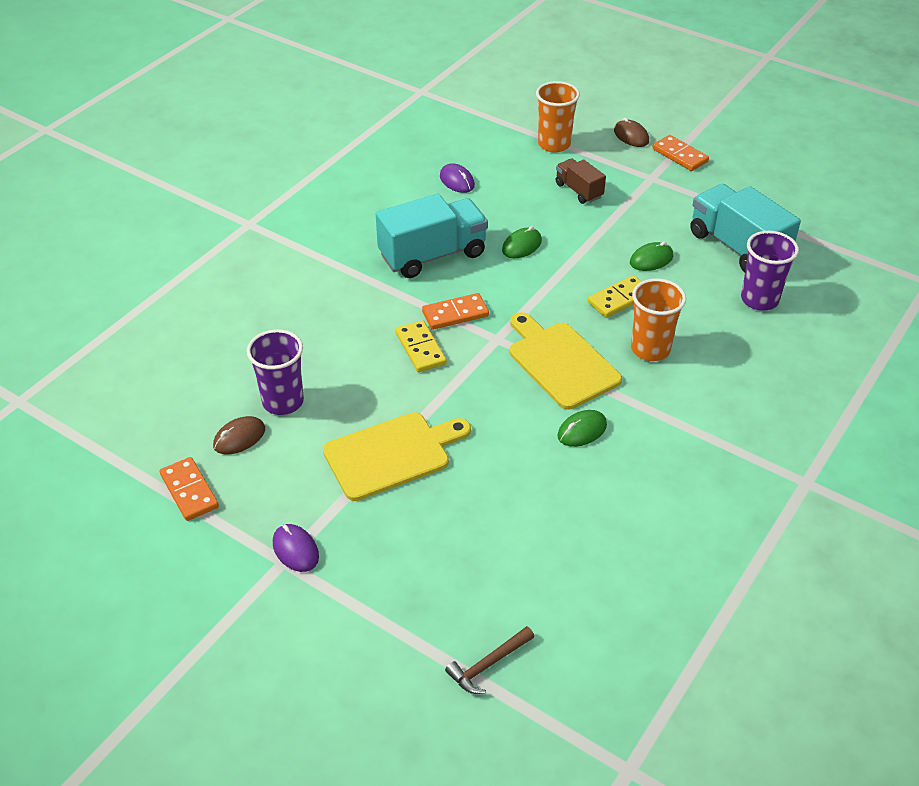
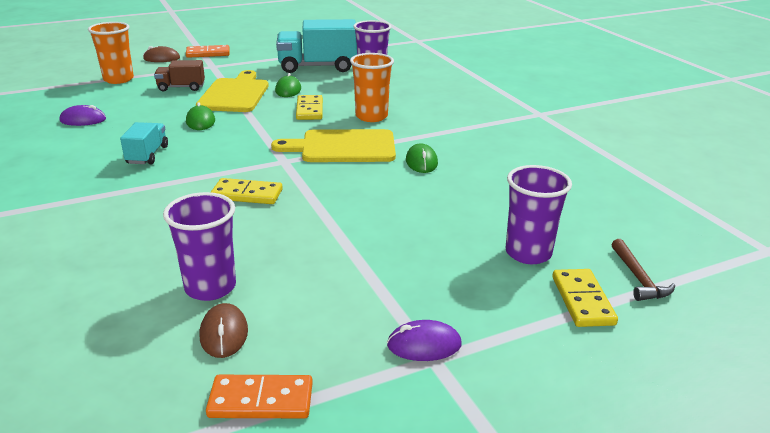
camera: 60 degrees left, 15 degrees down
(391, 454) = (355, 248): yellow cutting board -> yellow cutting board (234, 94)
(421, 631) = (582, 300): none -> yellow domino
(432, 255) = (147, 155): turquoise truck -> turquoise truck, size x0.54
(455, 314) = (231, 168): orange domino -> none
(471, 571) = (528, 253): none -> purple cup

